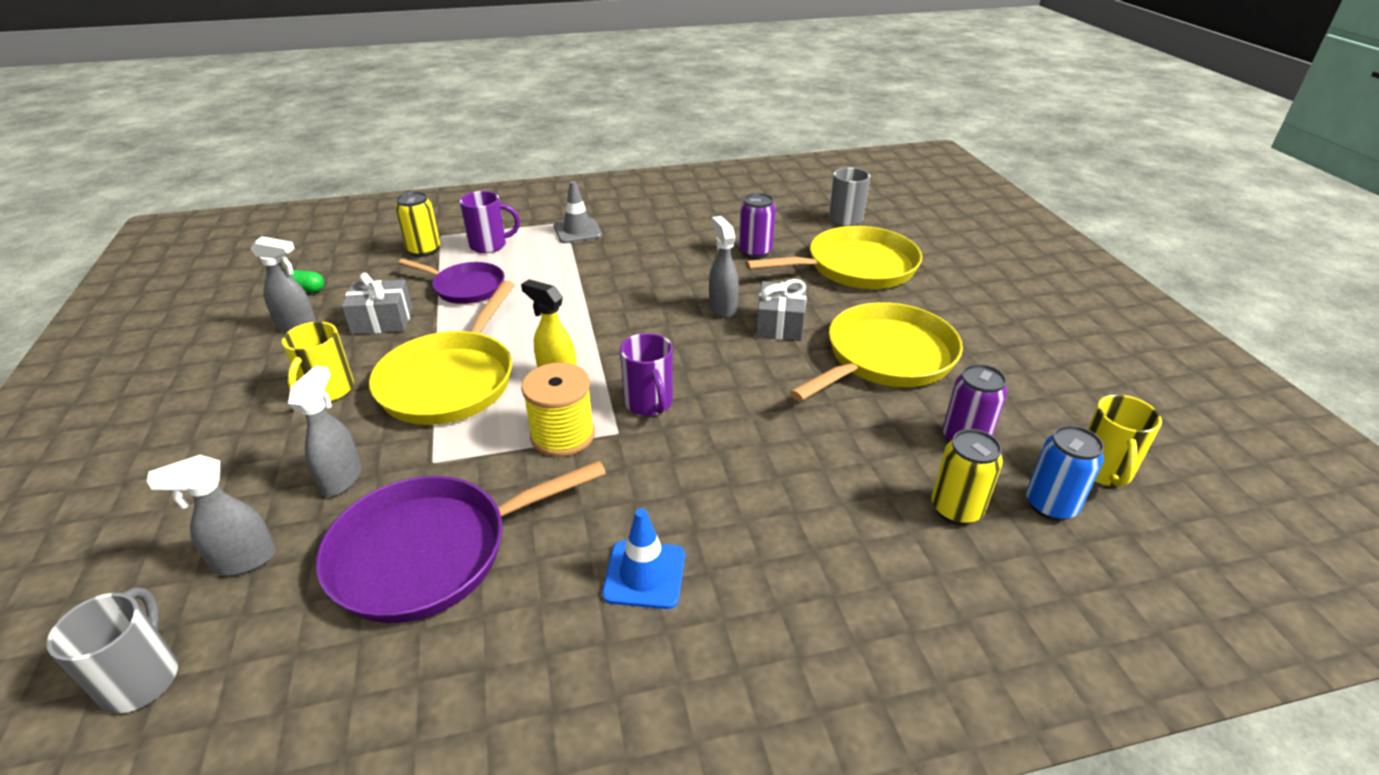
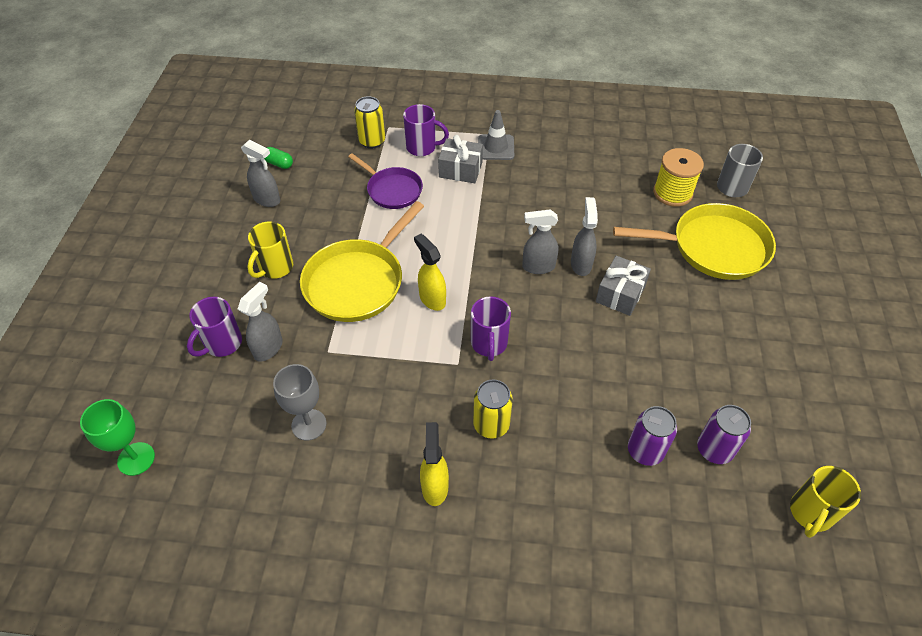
camera: 20 degrees right, 15 degrees up
(142, 678) = (136, 459): grey mug -> green goblet
(244, 561) = (200, 395): grey spray bottle -> grey spray bottle (538, 267)
(266, 491) = (222, 344): none -> purple mug
(382, 321) = (325, 210): grey gift -> grey gift (460, 170)
(431, 552) = (309, 424): purple pan -> grey goblet
(562, 435) = (419, 355): yellow spool -> yellow spool (672, 193)
(644, 574) = (435, 486): blue traffic cone -> yellow spray bottle
(755, 252) = (634, 208): purple can -> purple can (645, 451)
(885, 358) = (691, 352): yellow pan -> none
(956, 509) = (674, 508): yellow can -> yellow can (491, 425)
(1050, 505) = (749, 528): blue can -> none

